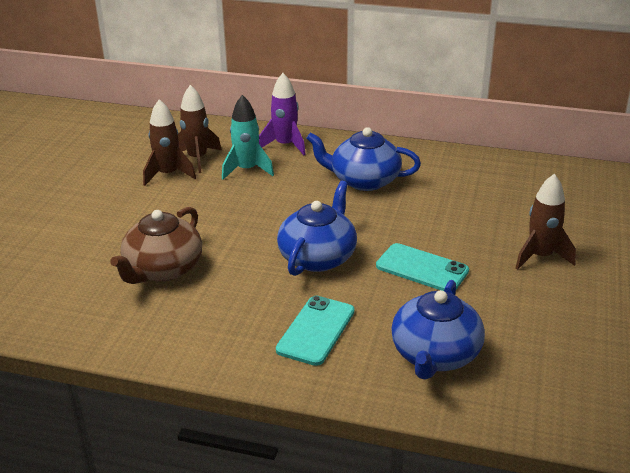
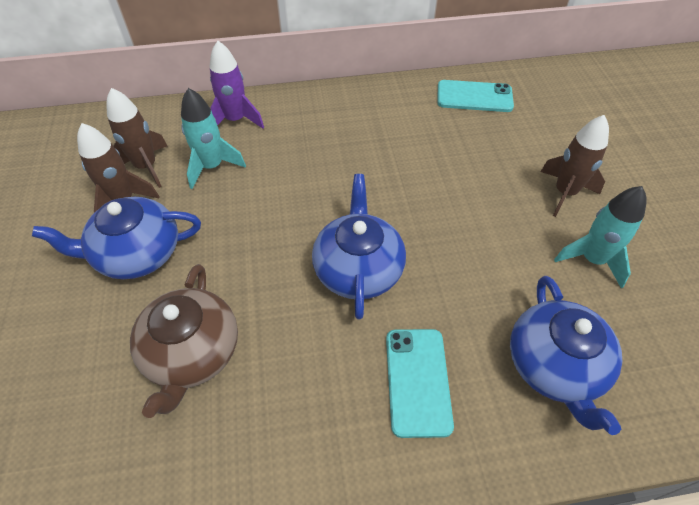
camera: 25 degrees left, 20 degrees up
(364, 180) = (344, 145): blue teapot -> blue teapot (137, 254)
(422, 268) = (470, 247): turquoise phone -> turquoise phone (474, 97)
(527, 304) = (592, 260): none -> turquoise rocket

